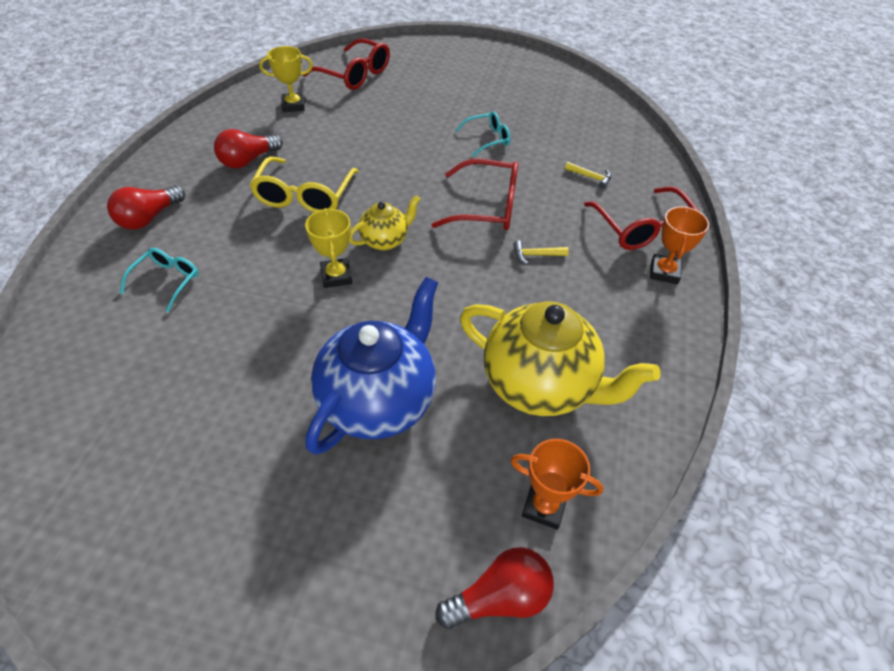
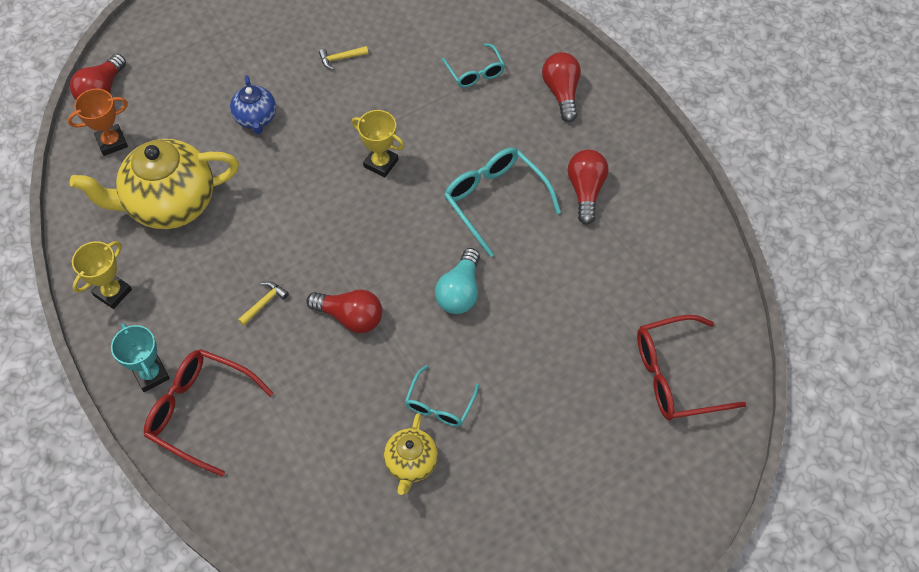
camera: 135 degrees right, 10 degrees up
(293, 105) = (655, 278): yellow trophy -> yellow trophy (113, 292)
(305, 195) = (495, 201): yellow glasses -> turquoise glasses
(379, 401) = (256, 118): blue teapot -> blue teapot, size x0.51
(385, 240) = (386, 217): yellow teapot -> yellow teapot (411, 463)
(402, 171) = (460, 292): none -> turquoise light bulb
(486, 207) = (350, 317): red glasses -> red light bulb
(591, 177) = (297, 440): yellow hammer -> yellow hammer (340, 58)
(664, 272) = (151, 374): orange trophy -> turquoise trophy

